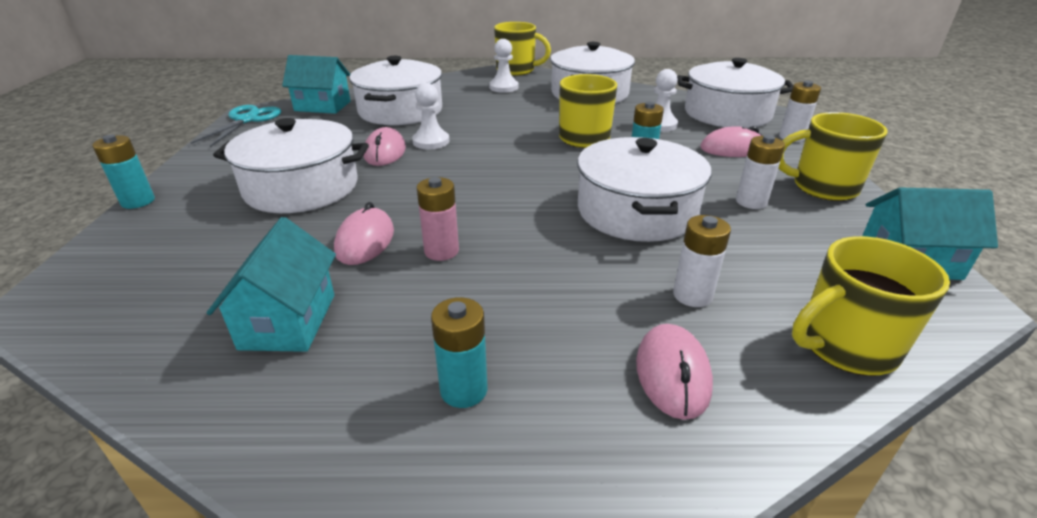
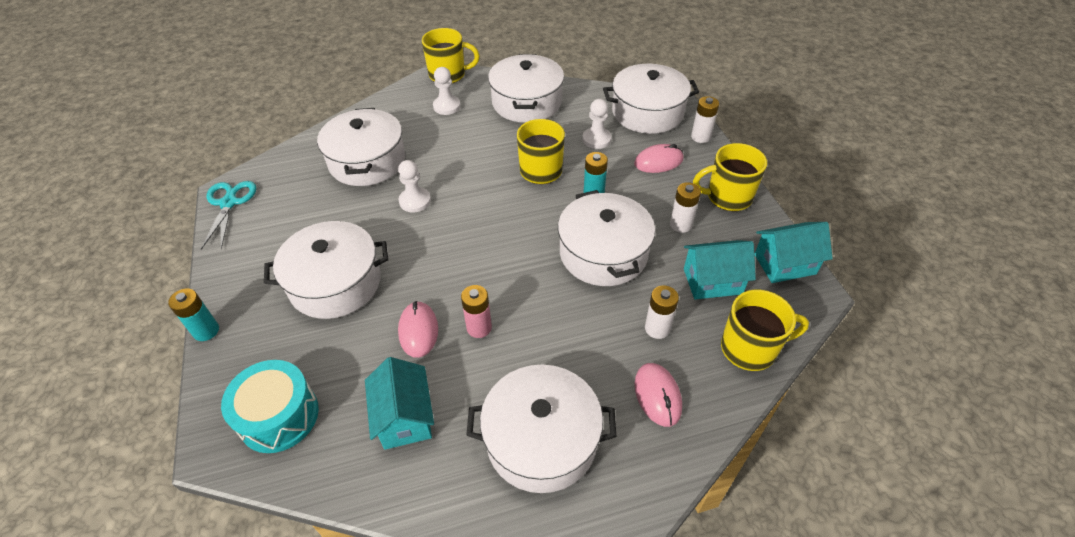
camera: 15 degrees left, 15 degrees up
(141, 287) = (279, 416): none -> turquoise drum
(322, 106) = (289, 168): turquoise house -> turquoise house (712, 281)
(385, 152) = (382, 223): pink mouse -> none
(463, 390) = (541, 439): turquoise battery -> white pot
(845, 346) = (750, 348): yellow mug -> yellow mug turned 150 degrees counterclockwise

